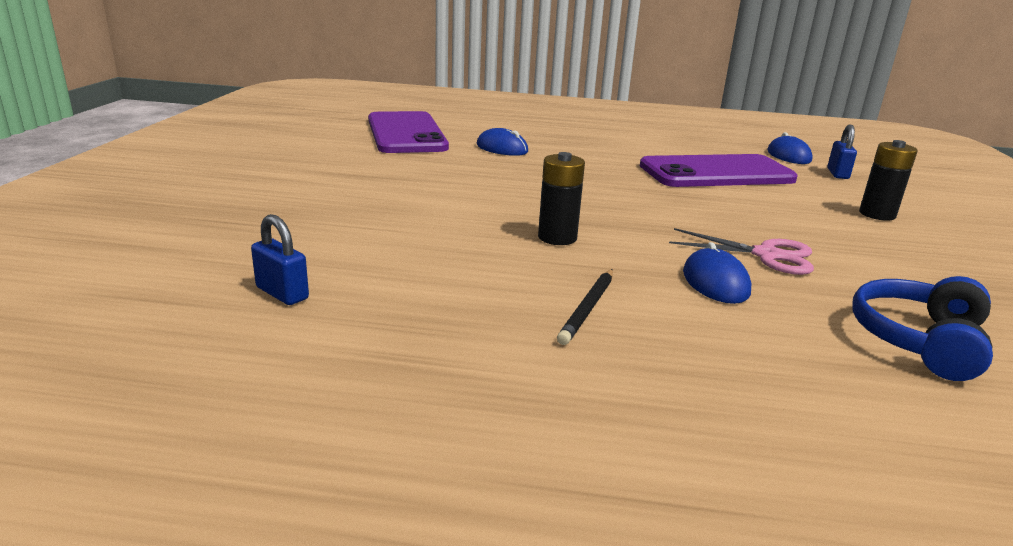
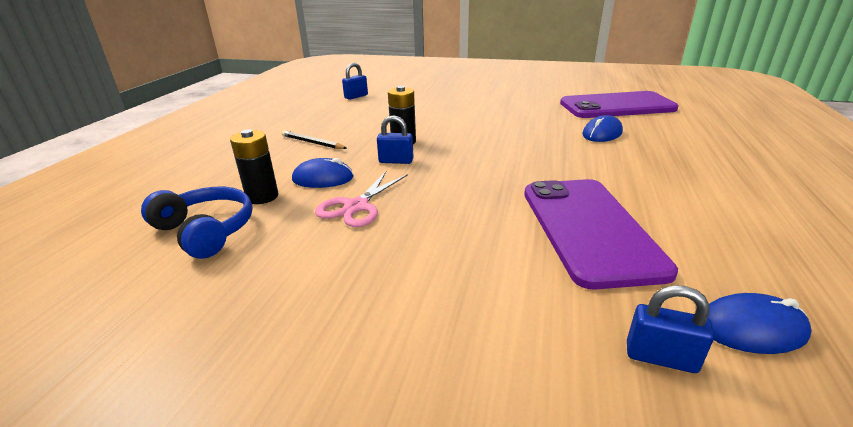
camera: 100 degrees right, 5 degrees up
(629, 240) = (396, 161): none -> blue padlock
(877, 214) = (455, 320): black battery -> black battery (262, 197)

